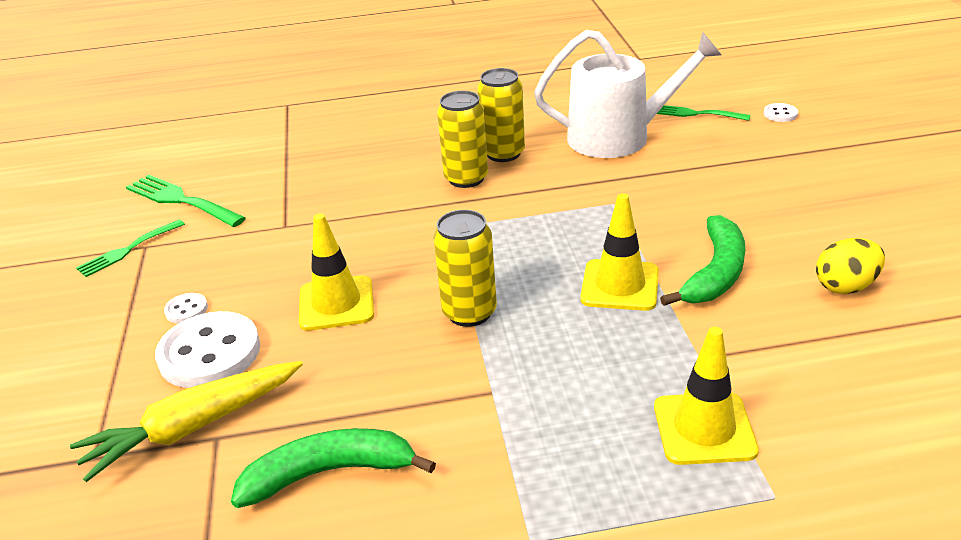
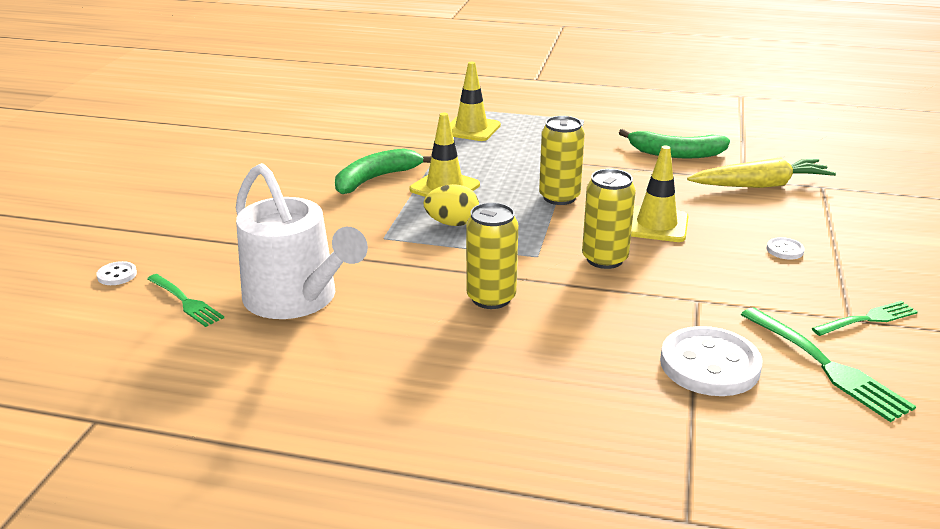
camera: 160 degrees left, 5 degrees down
(209, 353) = (757, 218): white button -> white button (709, 365)
(503, 153) = (430, 316): yellow can -> yellow can (604, 259)
(619, 137) = (297, 298): white watering can -> white watering can turned 150 degrees counterclockwise
(845, 286) = (312, 156): yellow egg -> yellow egg (452, 223)

